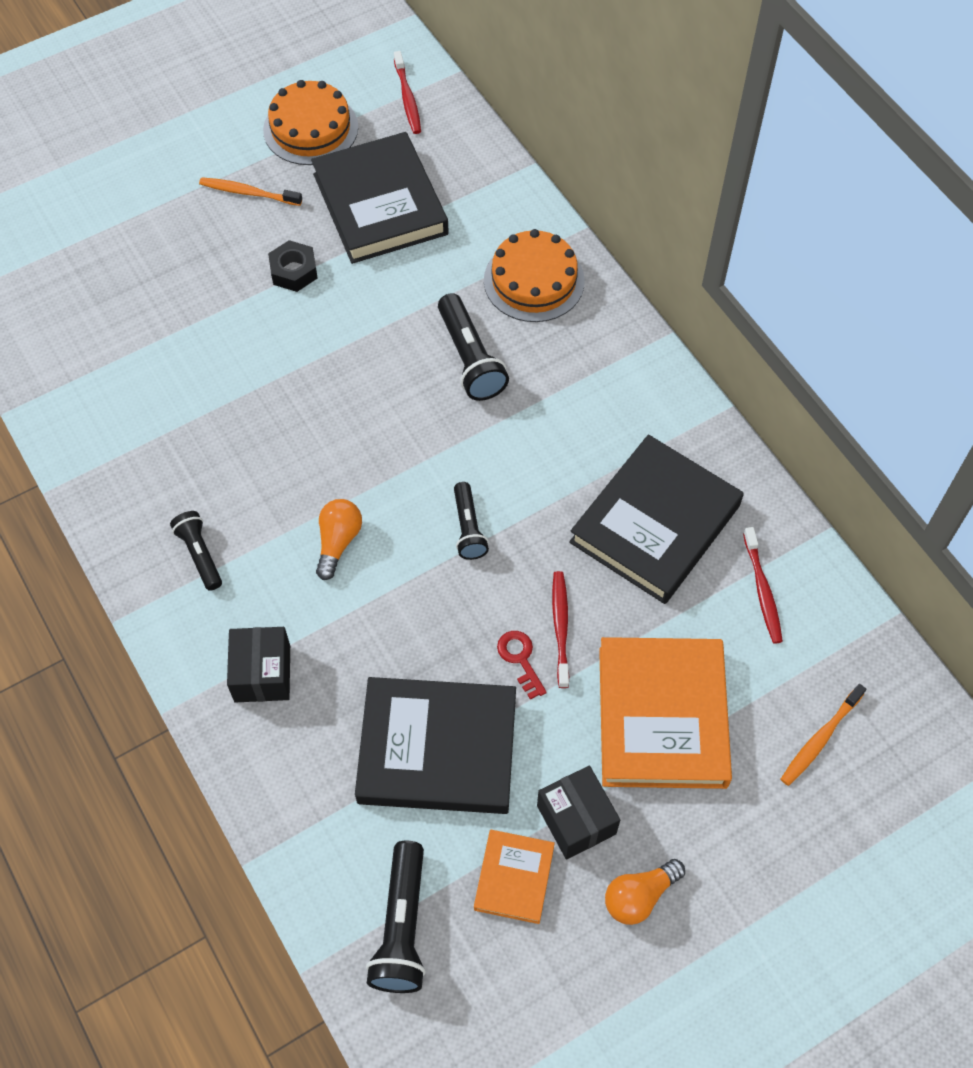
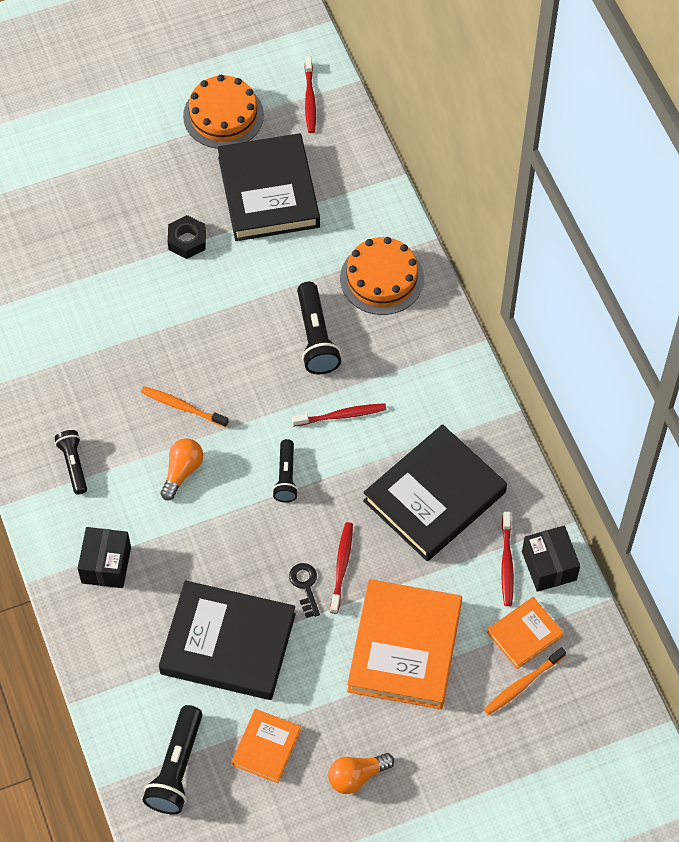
camera: 10 degrees right, 0 degrees up
(248, 193) = (162, 166): orange toothbrush -> orange toothbrush (182, 407)
(520, 444) = (341, 415): none -> red toothbrush
(520, 659) = (305, 586): red key -> black key
(576, 819) = (322, 713): black box -> black box (549, 566)
(806, 675) = (524, 634): none -> orange book

